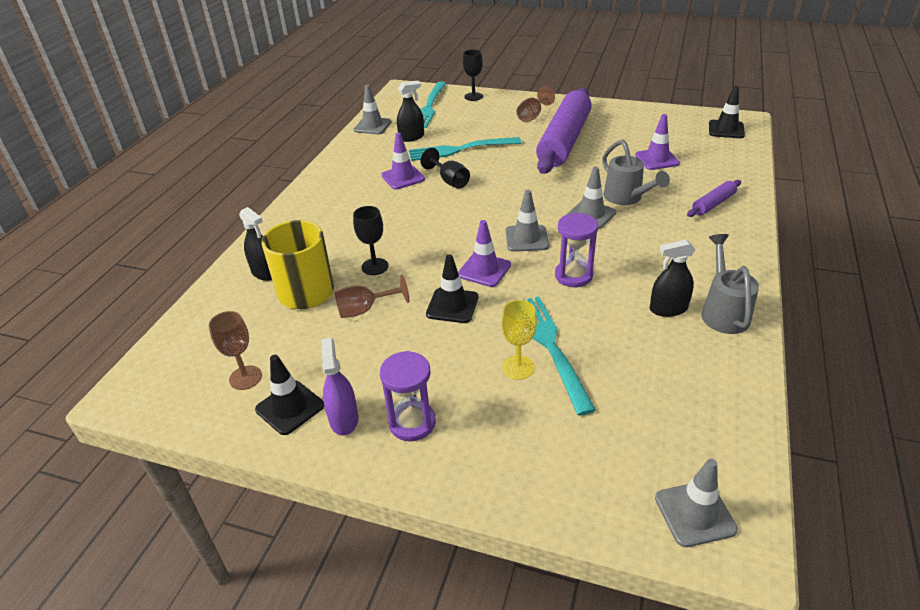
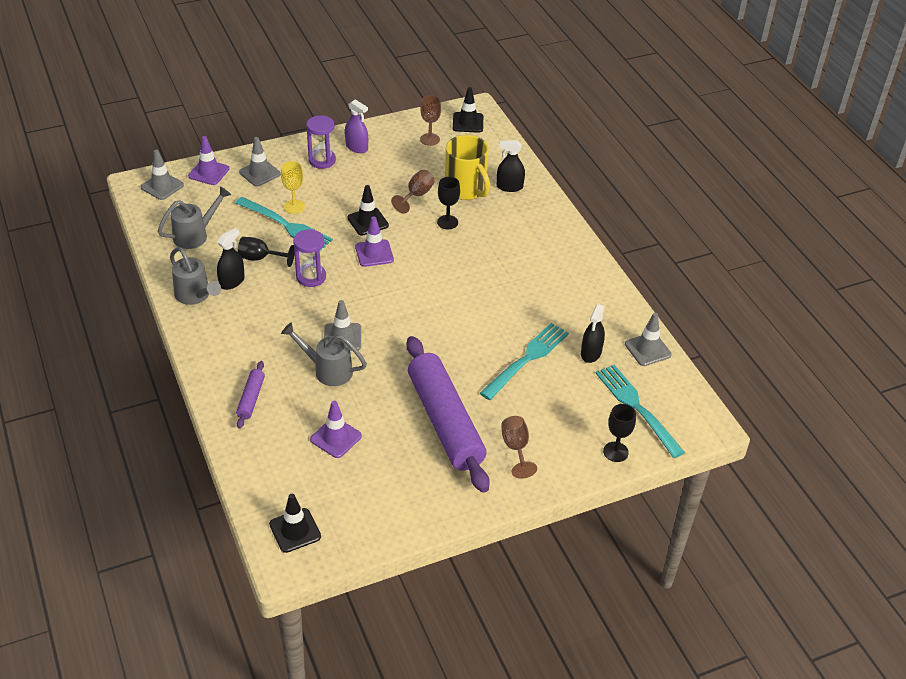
camera: 135 degrees right, 5 degrees up
(290, 407) = (389, 139): black traffic cone -> black traffic cone (468, 123)
(403, 177) = (532, 302): purple traffic cone -> purple traffic cone (209, 172)
(449, 181) = (490, 318): black goblet -> black goblet (260, 258)
(526, 238) = (370, 291): grey traffic cone -> grey traffic cone (260, 173)
(683, 391) = (195, 235): none -> grey watering can

